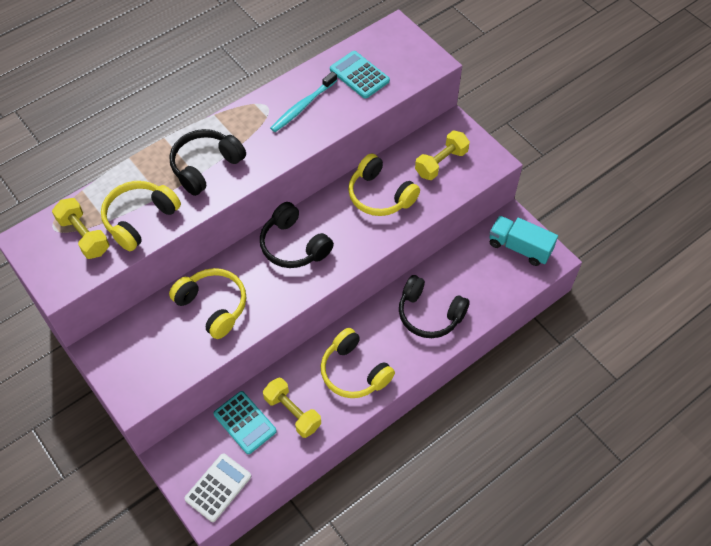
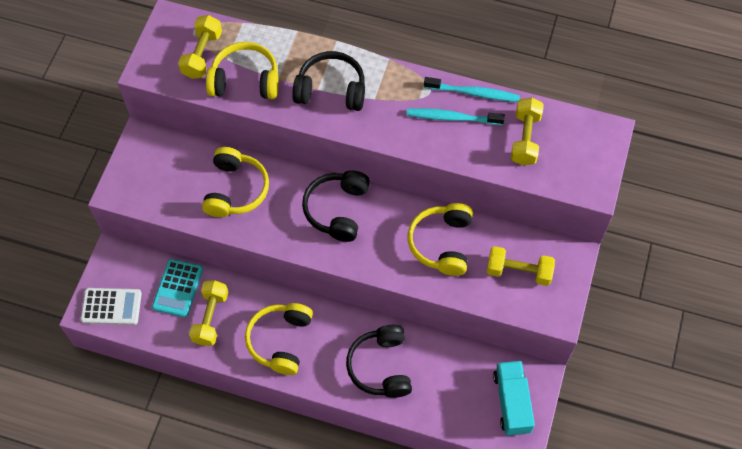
camera: 55 degrees right, 5 degrees up
(293, 82) = (473, 93): none -> turquoise toothbrush
(359, 75) = (525, 138): turquoise calculator -> yellow dumbbell

